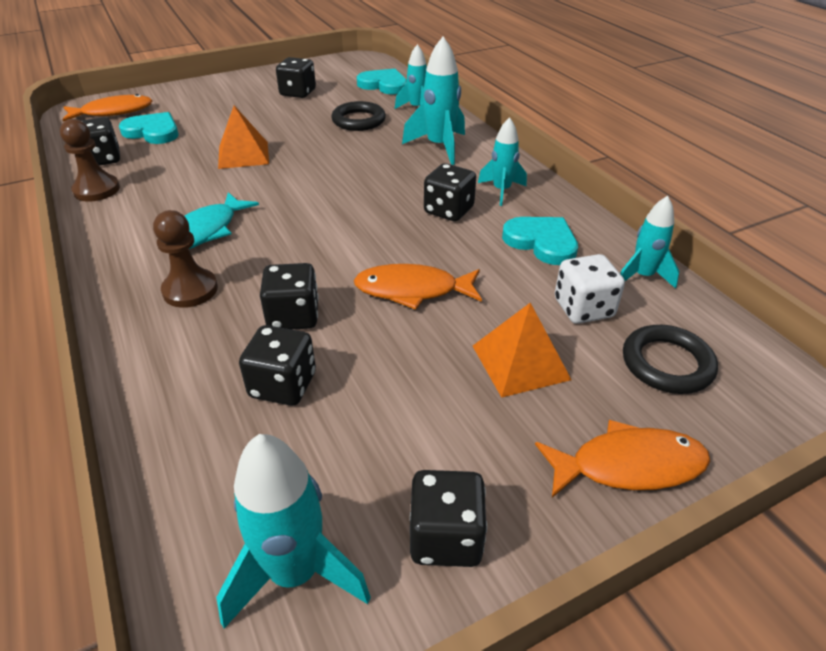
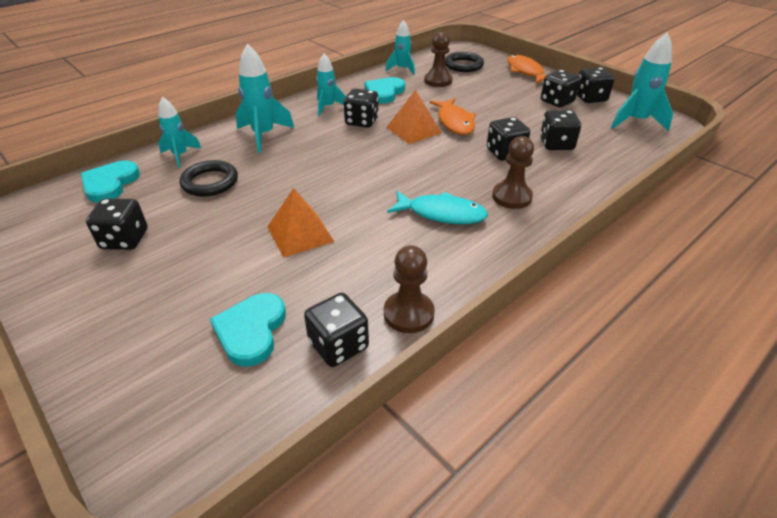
camera: 105 degrees left, 0 degrees up
(113, 112) = (180, 413): orange fish -> none
(446, 458) = (557, 101): none -> black dice
(520, 362) = (488, 92): orange pyramid -> orange pyramid (414, 130)
(583, 308) = (438, 81): white dice -> brown pawn

